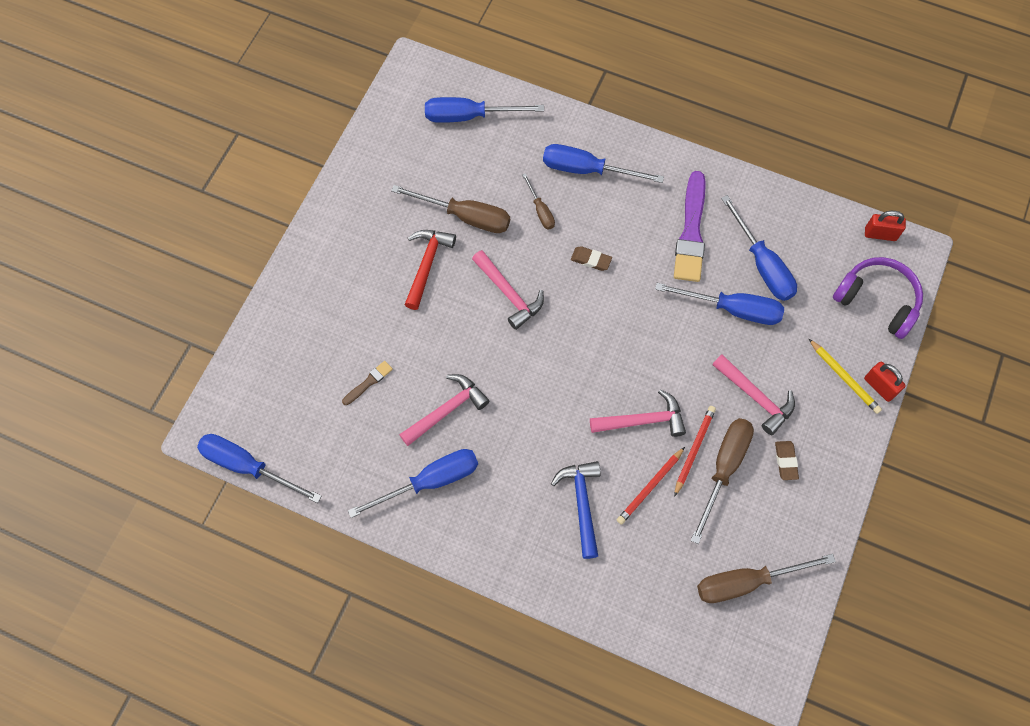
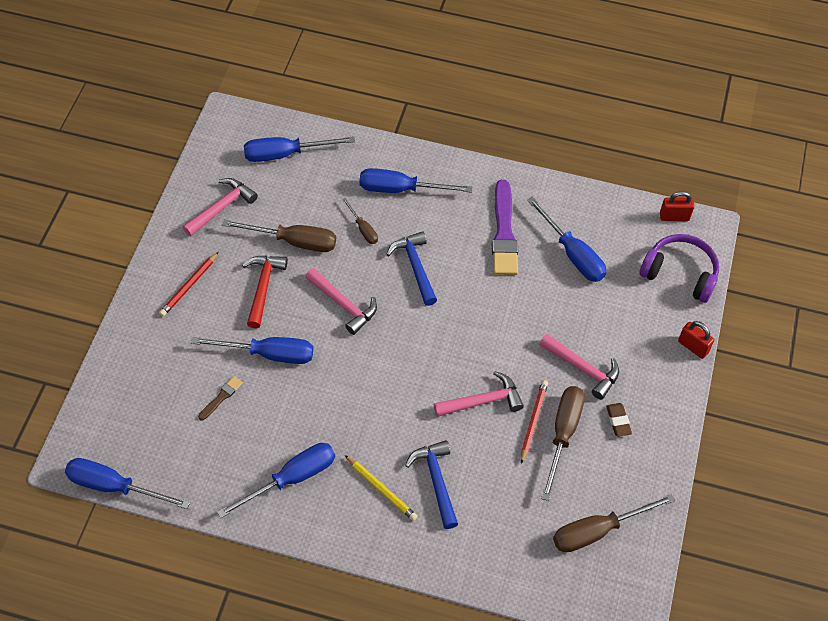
camera: 10 degrees left, 10 degrees down
(447, 410) = (299, 413): pink hammer -> pink hammer (222, 207)
(591, 260) = (415, 267): brown eraser -> blue hammer
(650, 487) = (497, 459): red pencil -> red pencil (189, 286)
(732, 309) = (551, 295): blue screwdriver -> blue screwdriver (268, 354)
(844, 378) = (660, 343): yellow pencil -> yellow pencil (381, 489)

